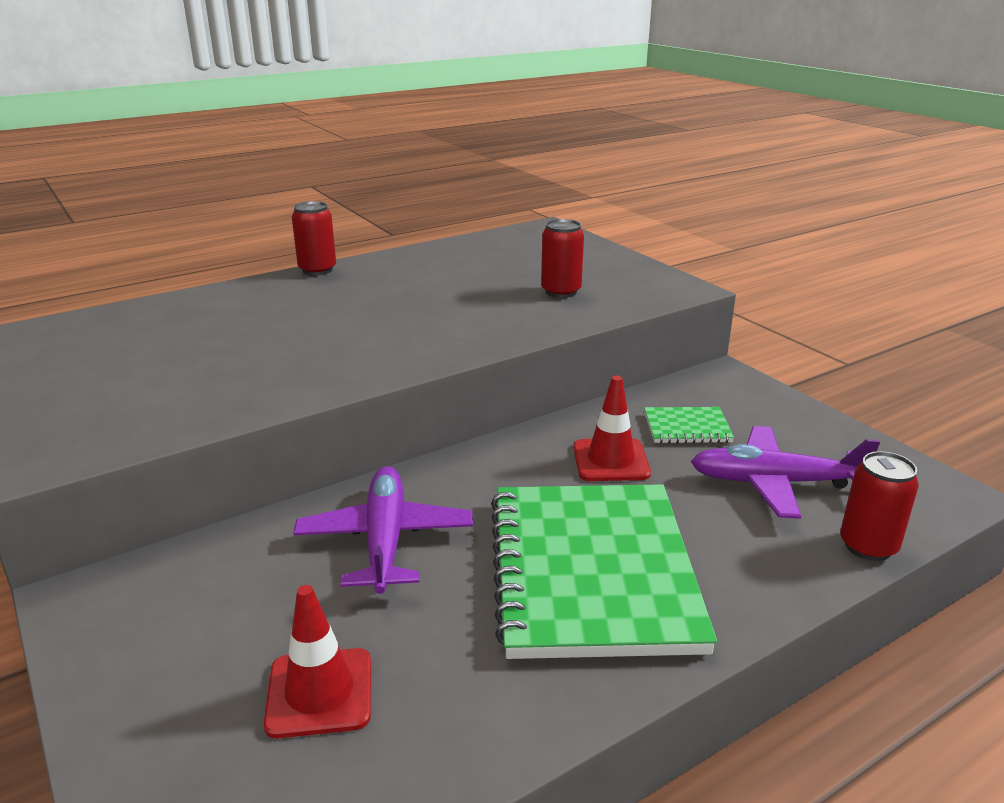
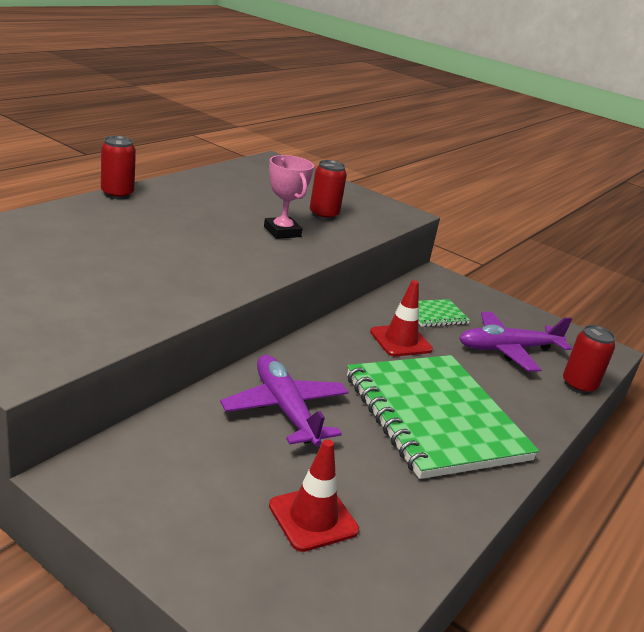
camera: 25 degrees left, 0 degrees up
(486, 312) = (282, 232): none -> pink trophy

